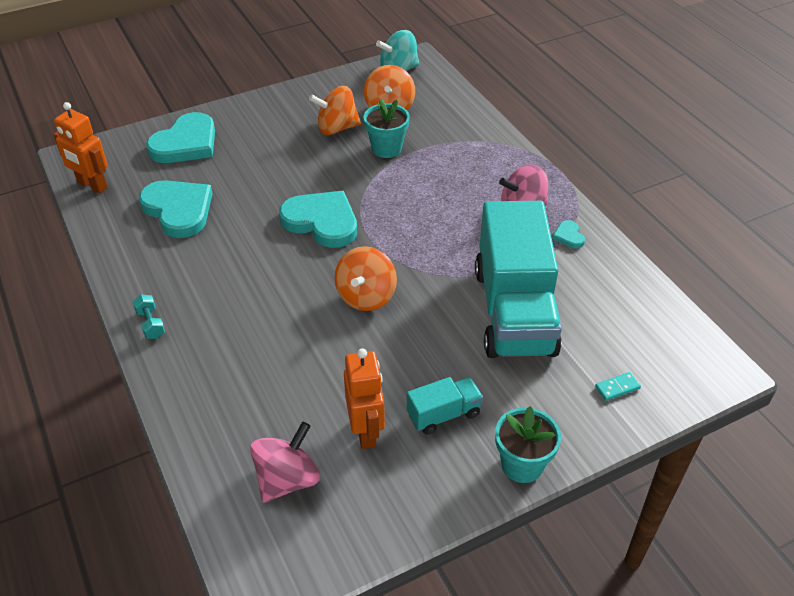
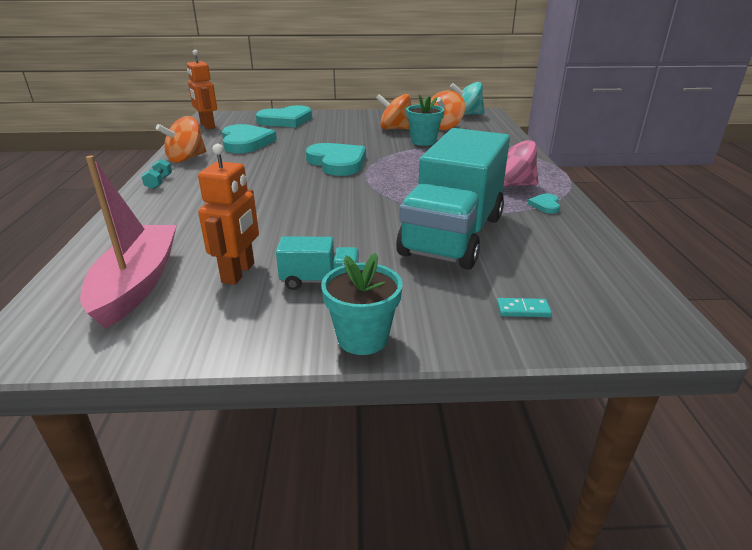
camera: 25 degrees right, 15 degrees down
(287, 479) = (137, 283): pink spinning top -> pink boat
(366, 296) = (329, 201): orange spinning top -> orange spinning top (186, 158)

